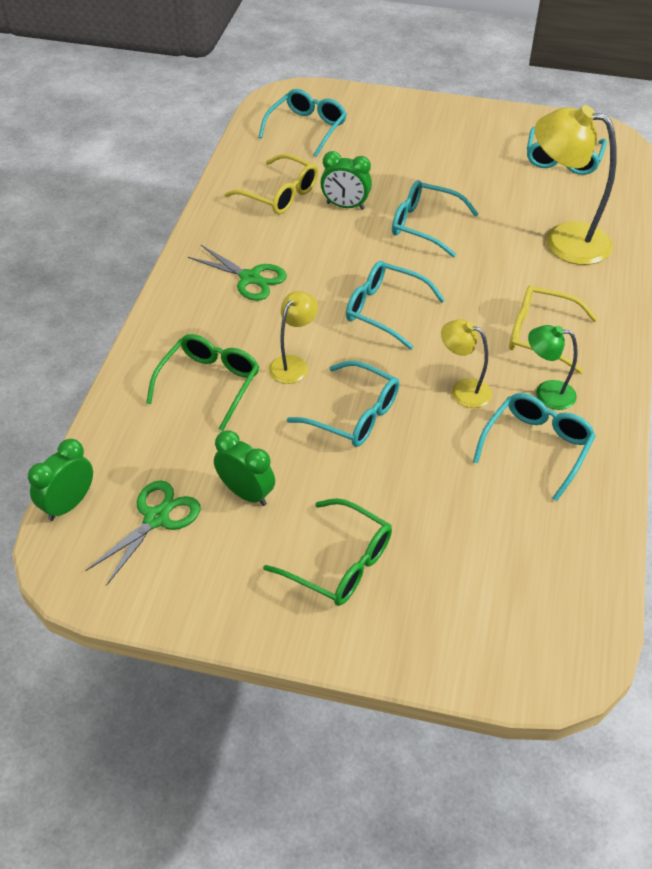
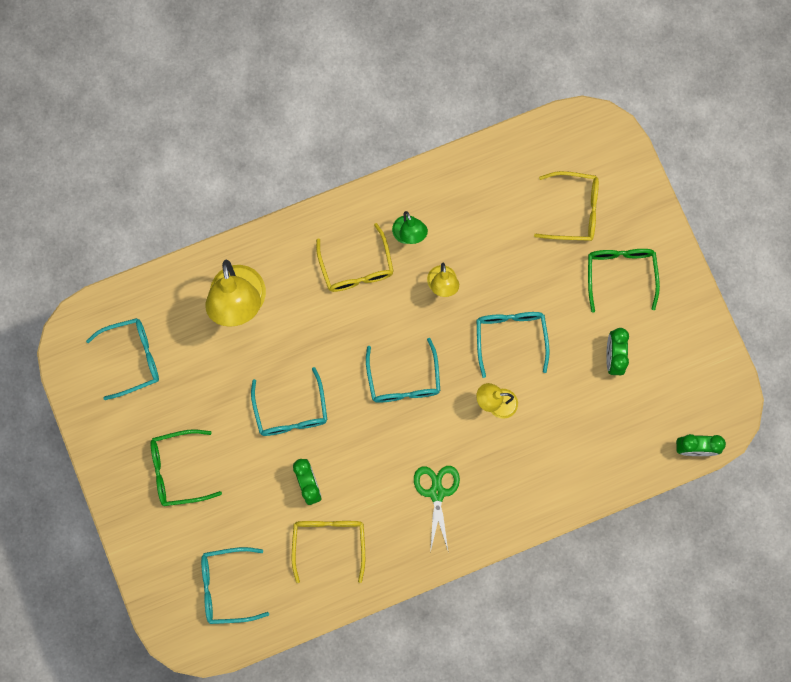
camera: 125 degrees left, 30 degrees up
(156, 518) = (666, 392): green scissors -> none
(209, 384) = (550, 443): green glasses -> green glasses (178, 470)
(463, 565) = (574, 210): none -> yellow glasses
(536, 447) = (459, 218): turquoise glasses -> none

